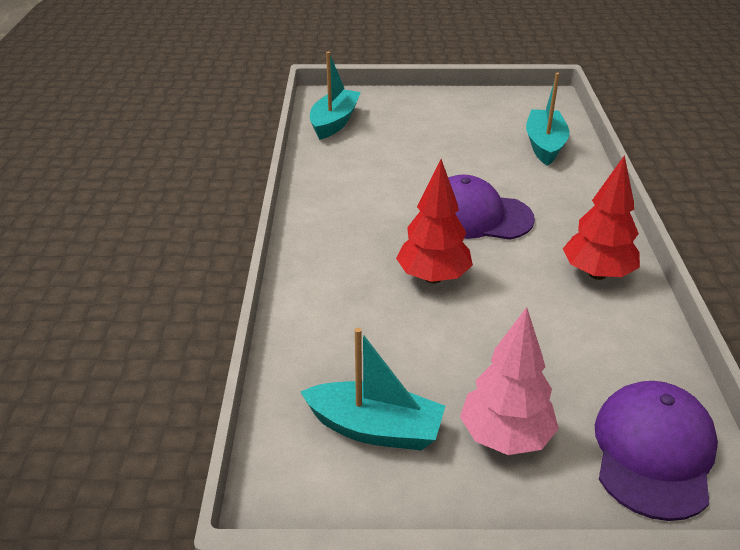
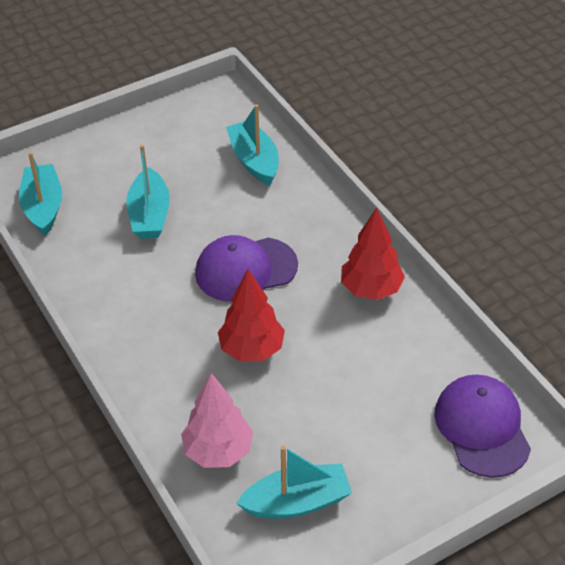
camera: 30 degrees left, 10 degrees up
(418, 153) = (149, 215): none -> turquoise boat
(505, 437) = (386, 464): pink tree -> pink tree (218, 451)

